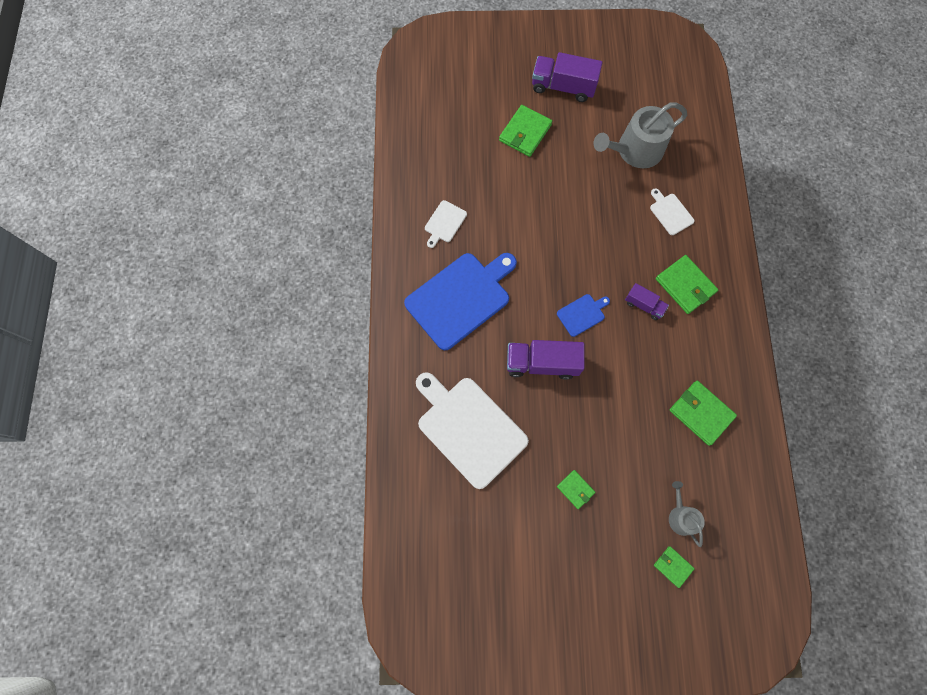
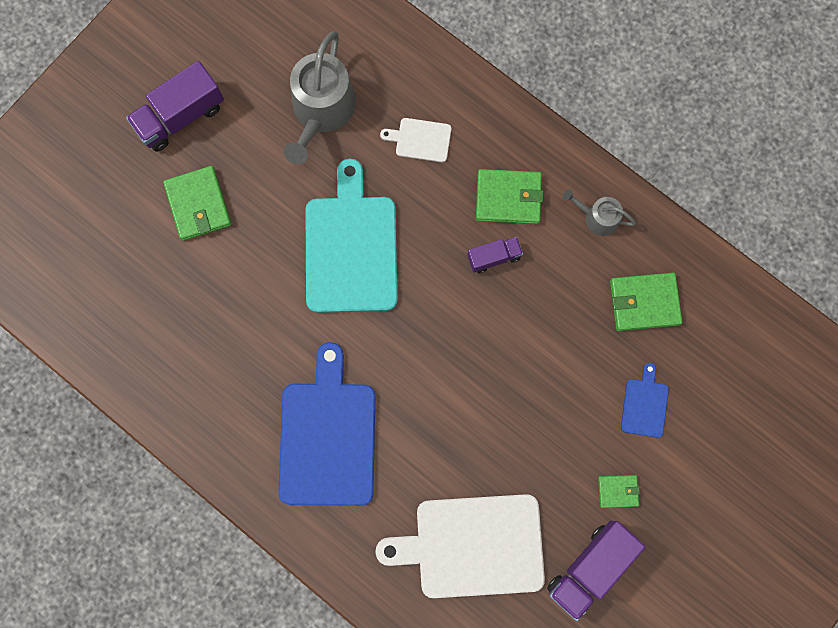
camera: 50 degrees left, 5 degrees up
(444, 223) = (228, 382): white cutting board -> none
(541, 363) = (467, 413): purple truck -> purple truck (590, 568)
(575, 226) = (351, 248): none -> turquoise cutting board
(582, 314) = (451, 327): blue cutting board -> blue cutting board (644, 405)
(673, 566) = (760, 462): green wallet -> none
(681, 516) = (722, 412): grey watering can -> grey watering can (597, 217)

